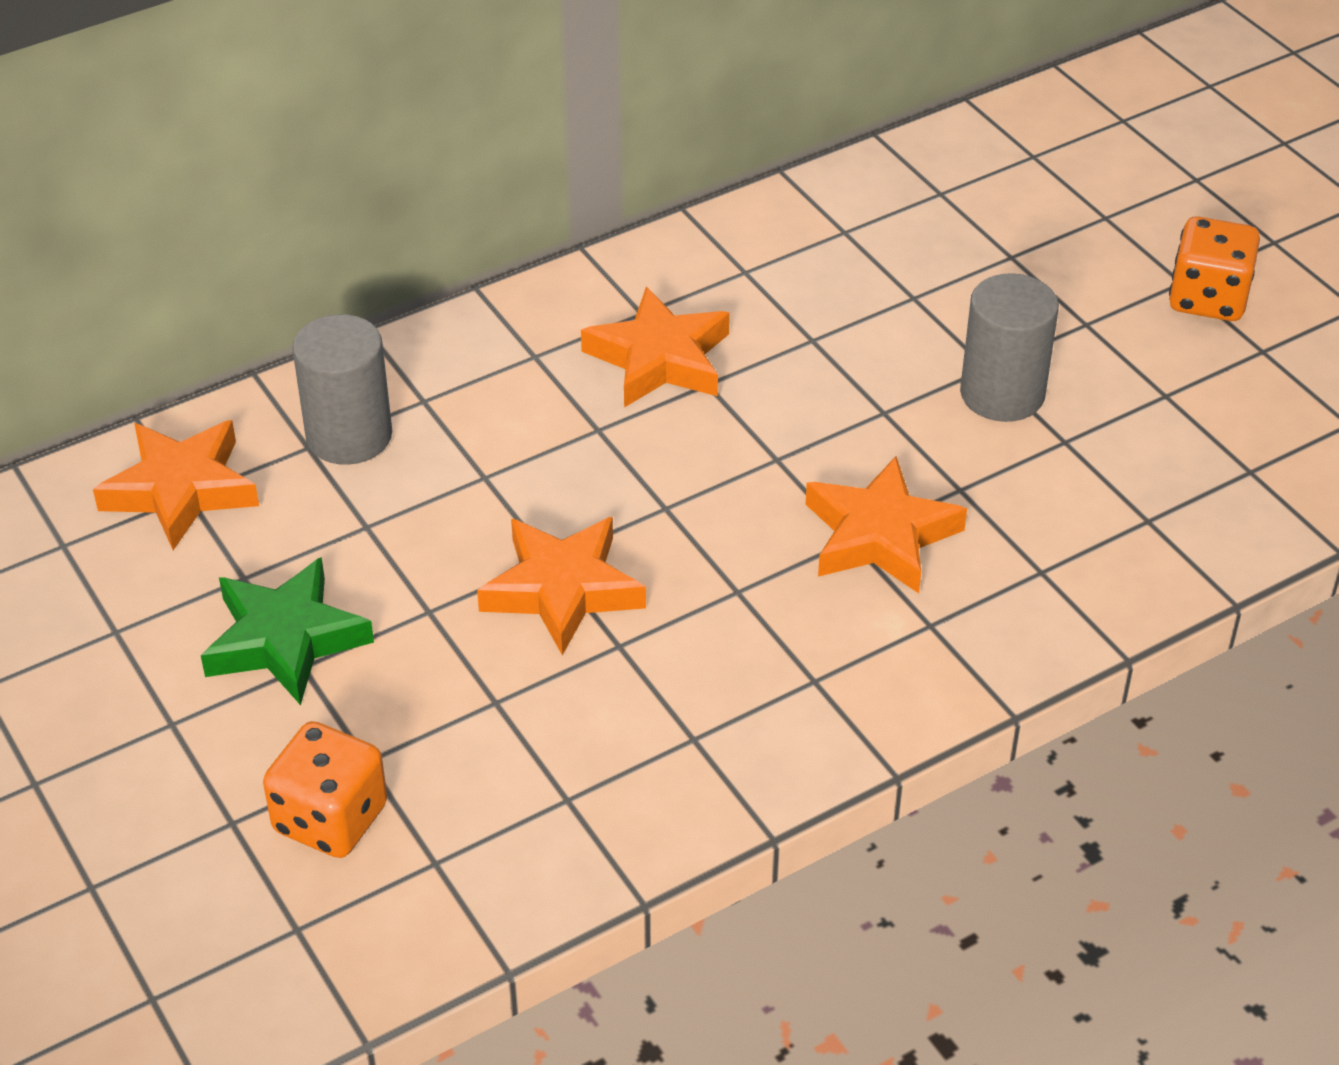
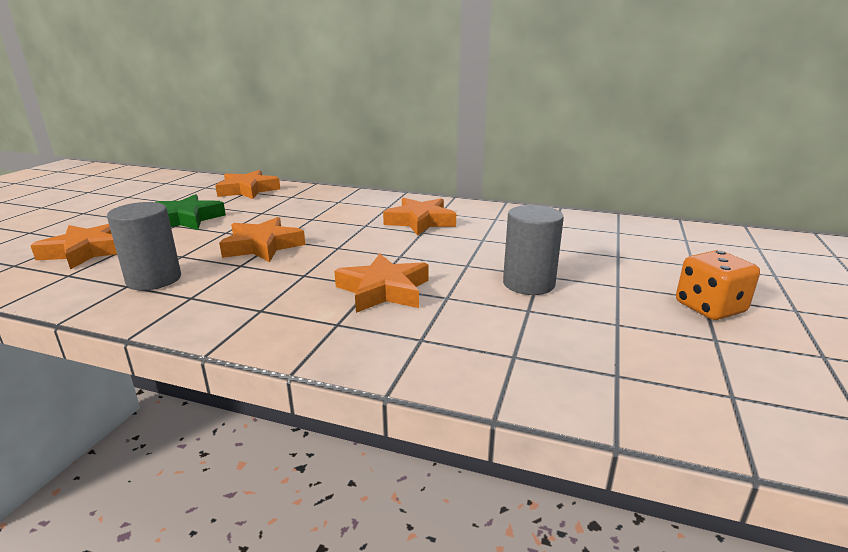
camera: 50 degrees right, 20 degrees down
(330, 819) = (86, 251): orange dice -> orange star
(349, 436) = (304, 198): grey cylinder -> grey cylinder (154, 279)

